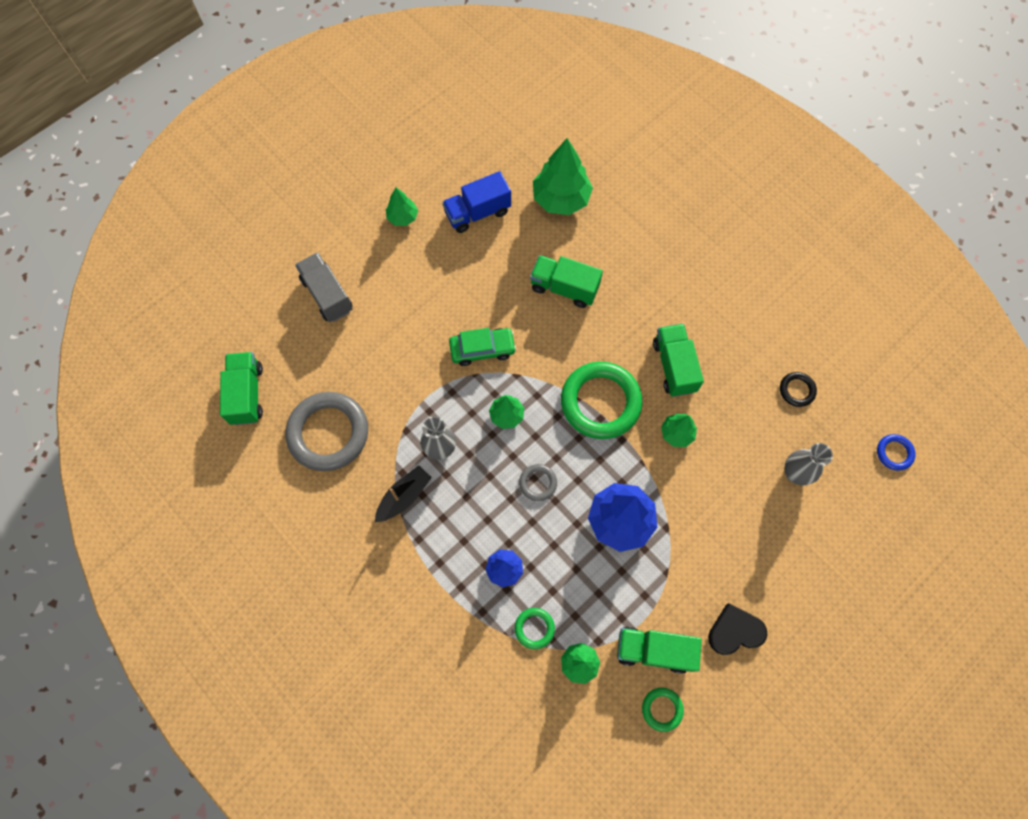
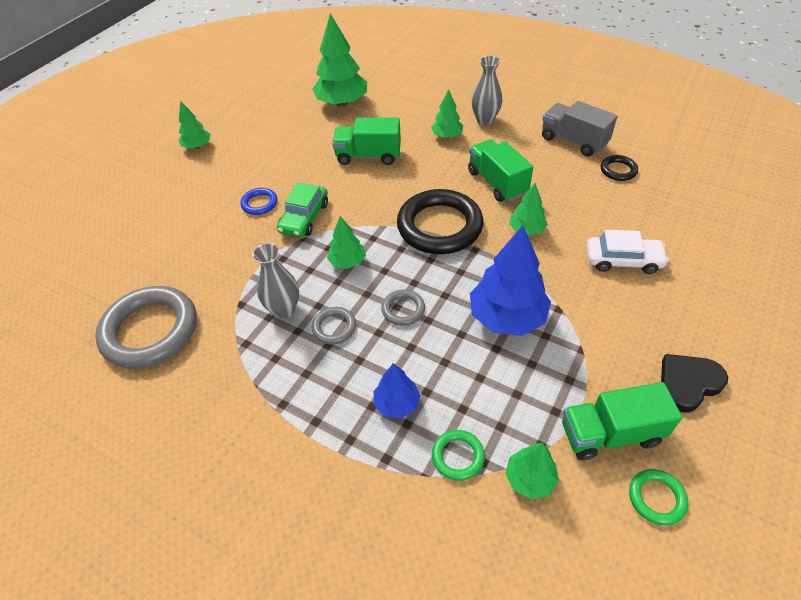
camera: 15 degrees left, 20 degrees down
(247, 394) = (47, 321): green truck -> none
(327, 295) = (130, 217): grey truck -> grey truck (573, 141)
(404, 496) = (254, 366): black boat -> none
(476, 481) = (334, 327): none -> grey ring
(477, 213) = (269, 127): blue truck -> none
(482, 349) = (304, 217): green car -> green car turned 135 degrees clockwise
(600, 402) = (439, 226): green ring -> black ring
(650, 285) = (447, 136): none -> green tree
(746, 497) = (623, 260): none -> white car
(795, 473) = (657, 229): grey vase -> grey vase (485, 120)
(894, 453) = (735, 190): blue ring -> blue ring (259, 203)

